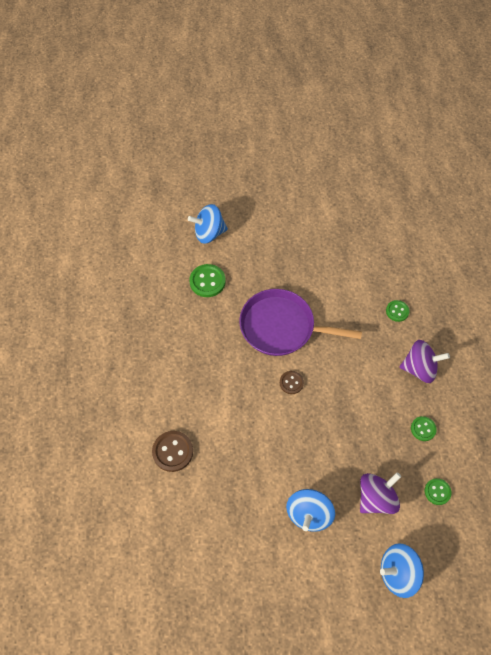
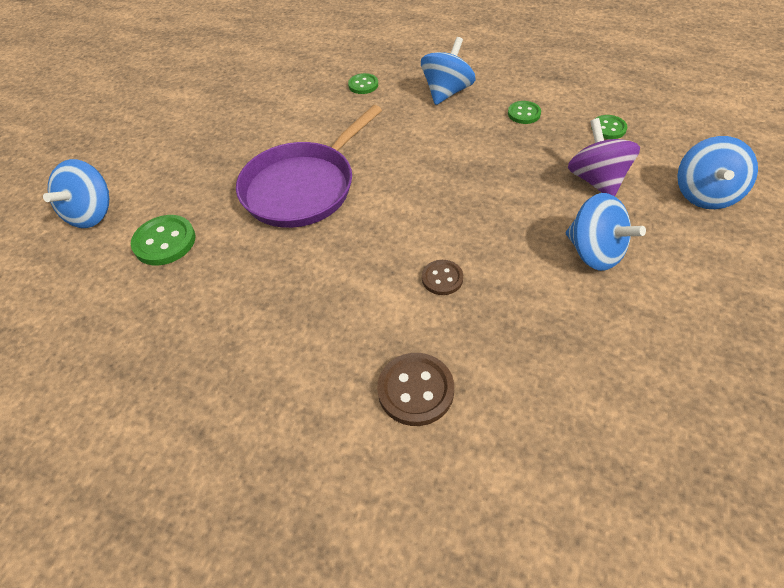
camera: 60 degrees left, 10 degrees down
(291, 383) = (391, 205): brown button -> brown button (442, 278)
(419, 368) = (446, 92): purple spinning top -> blue spinning top

